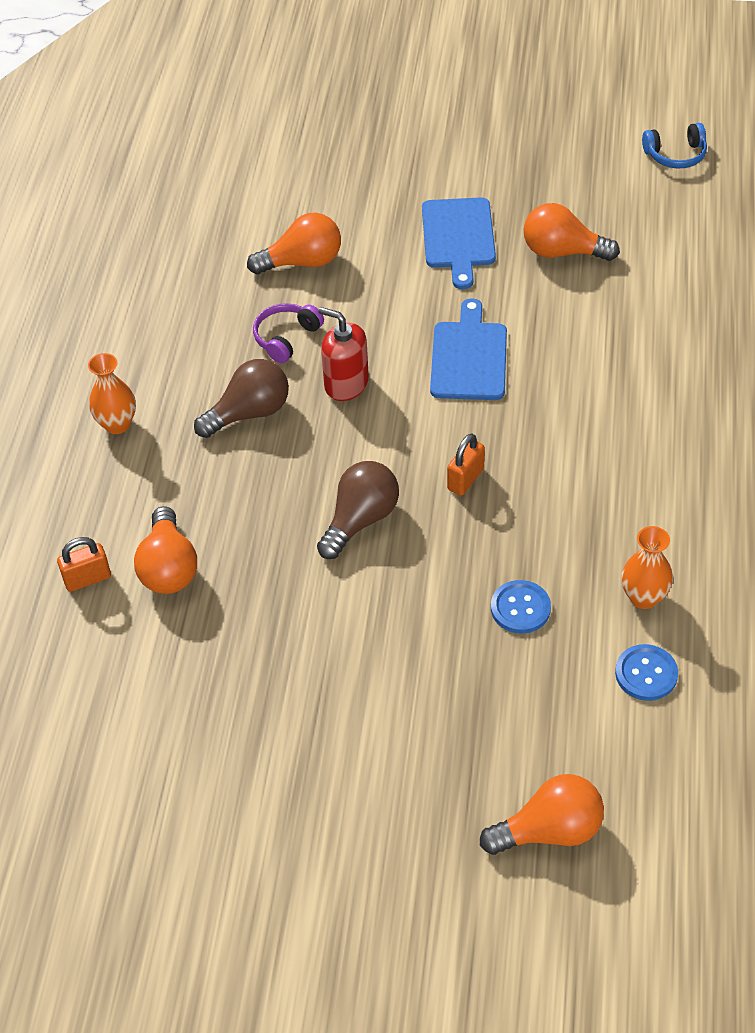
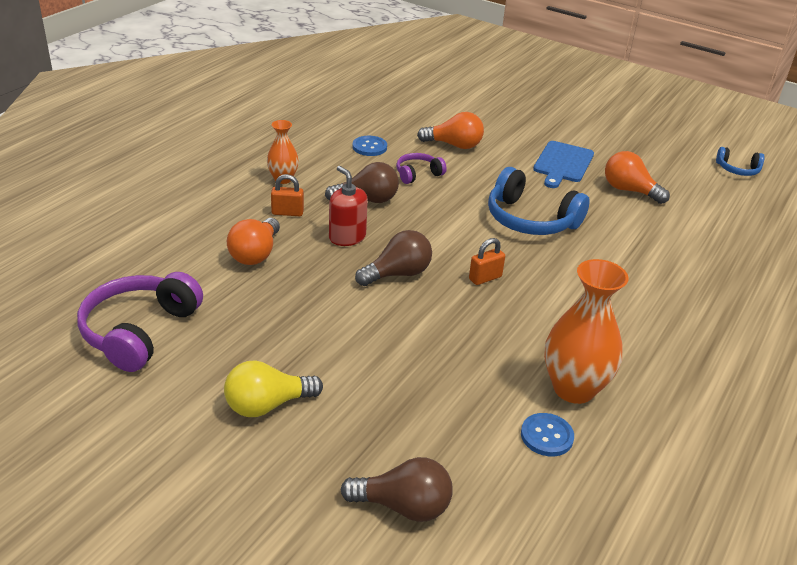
camera: 20 degrees right, 15 degrees down
(87, 579) = (202, 242): orange padlock -> orange padlock (287, 213)
(113, 749) = (140, 331): none -> purple headphones
(331, 777) = (267, 405): none -> yellow light bulb
(346, 384) = (439, 206): red soap dispenser -> red soap dispenser (347, 237)
(469, 357) = (530, 219): blue cutting board -> blue headphones
(520, 608) = (475, 361): blue button -> blue button (369, 147)
(549, 830) = (403, 506): orange light bulb -> brown light bulb
(643, 597) = (573, 388): orange vase -> orange vase, size x1.78

